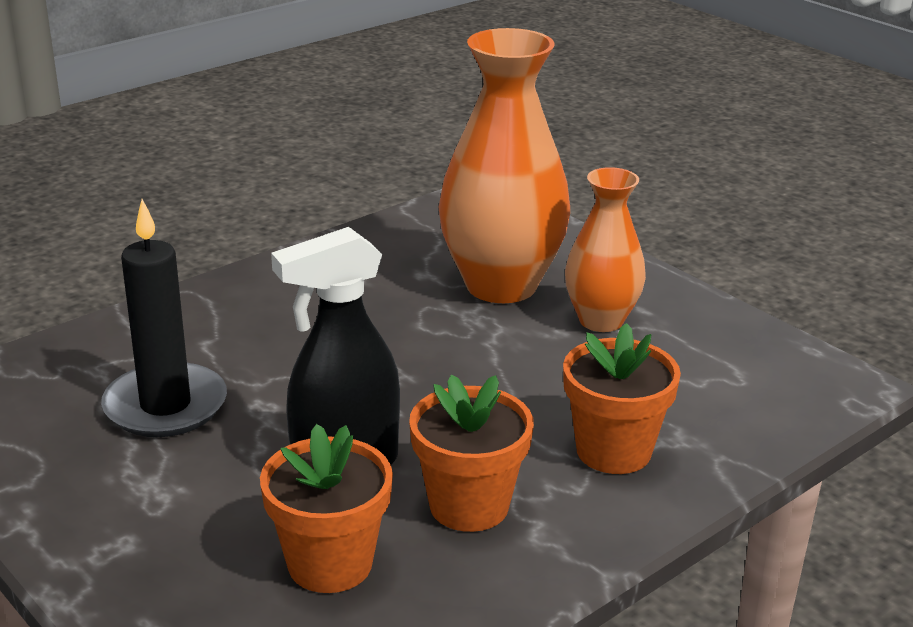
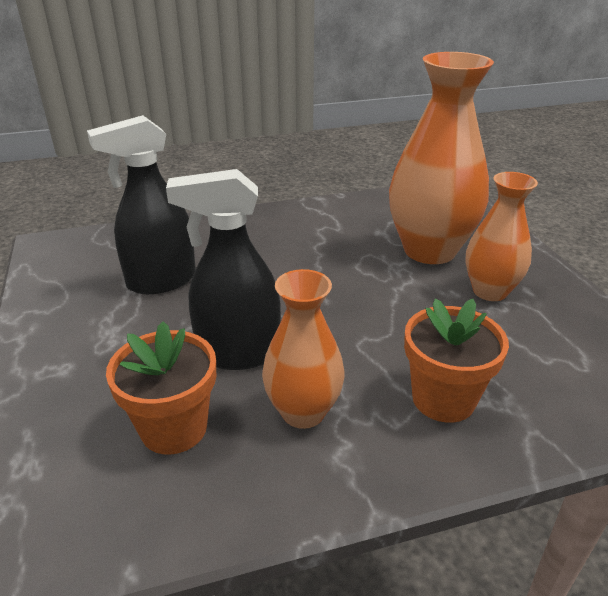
camera: 25 degrees right, 5 degrees up
(165, 406) = (161, 281): black candle -> black spray bottle
(469, 506) = (303, 412): orange flower pot -> orange vase

